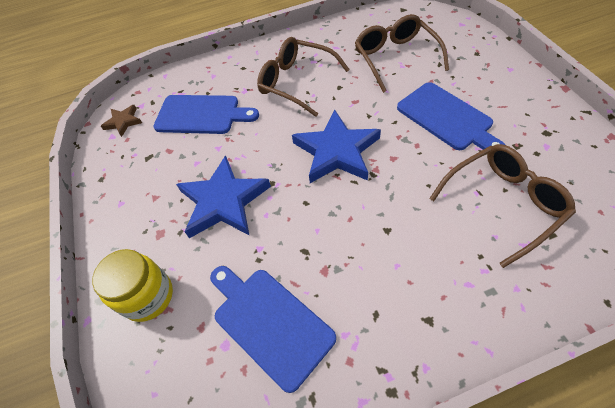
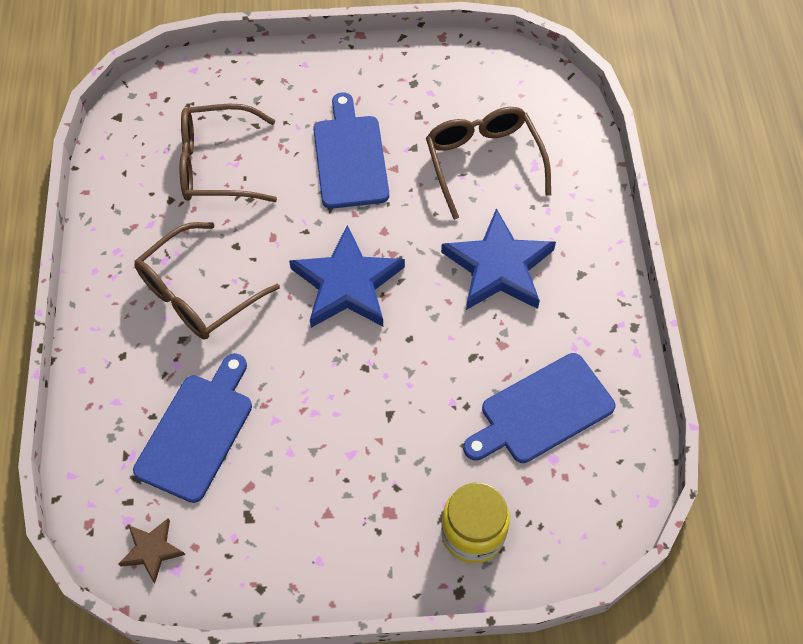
camera: 80 degrees left, 5 degrees up
(223, 201) = (370, 428): blue star -> blue star (498, 267)
(447, 118) = (350, 157): blue cutting board -> blue cutting board turned 75 degrees counterclockwise

